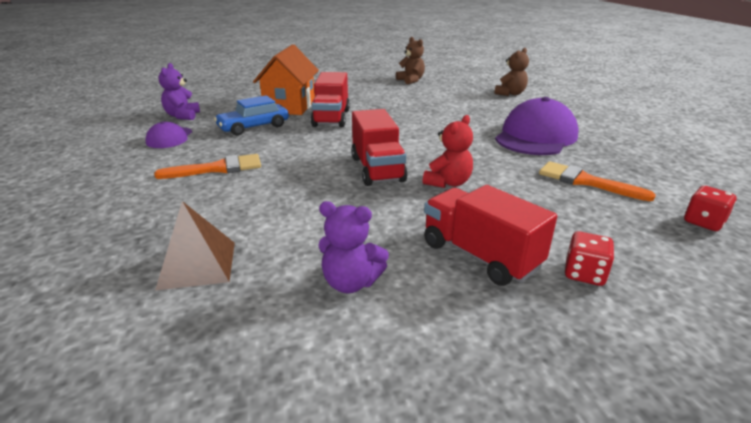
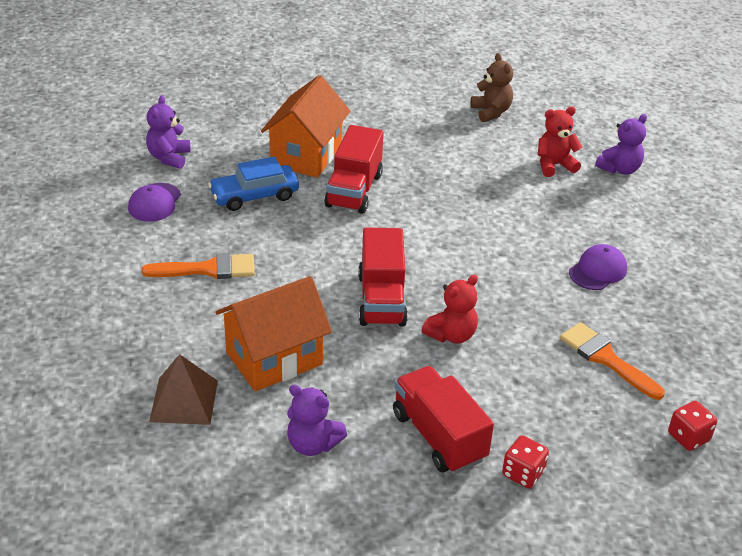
camera: 10 degrees right, 10 degrees up
(290, 218) = (274, 358): none -> orange house
(466, 96) = (554, 165): none -> red teddy bear
(510, 94) = (619, 169): brown teddy bear -> purple teddy bear
(535, 136) = (598, 271): purple cap -> purple cap, size x0.52

